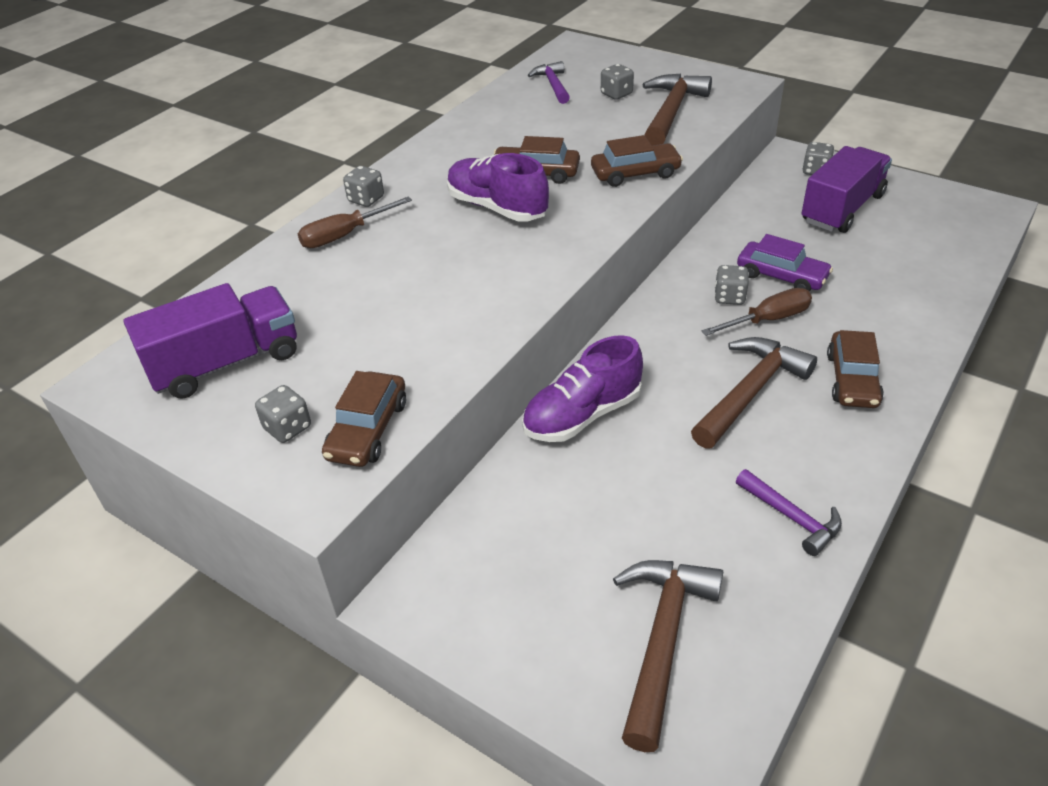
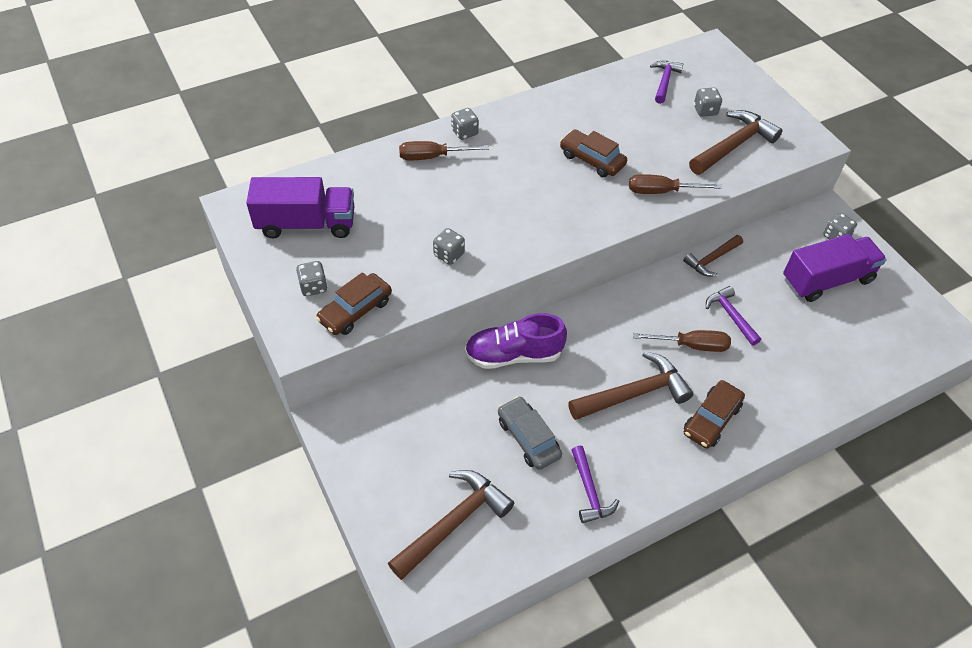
camera: 25 degrees right, 10 degrees up
(497, 207) = (544, 178): purple shoe -> none
(635, 173) = (661, 191): brown car -> brown screwdriver
(673, 495) = (528, 438): none -> grey car
(717, 235) = (711, 259): none -> brown hammer
(729, 297) = (679, 315): grey dice -> grey dice (449, 255)
(781, 276) = (731, 315): purple car -> purple hammer

